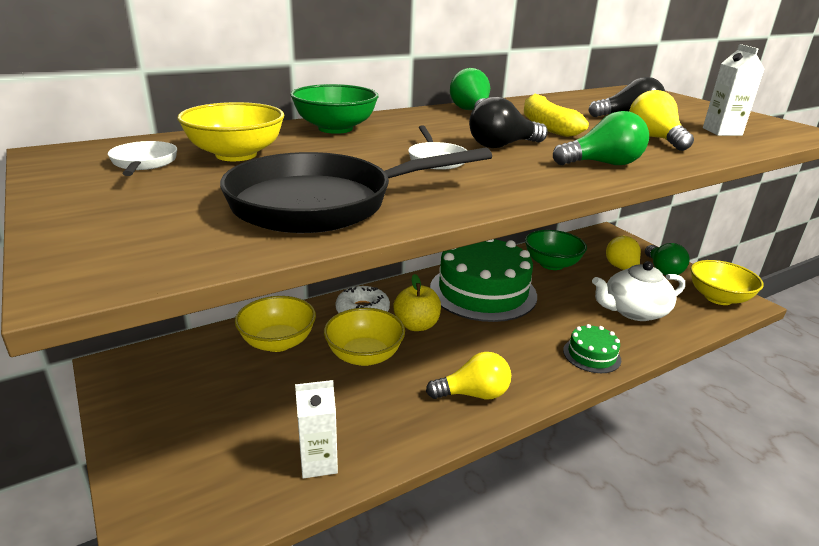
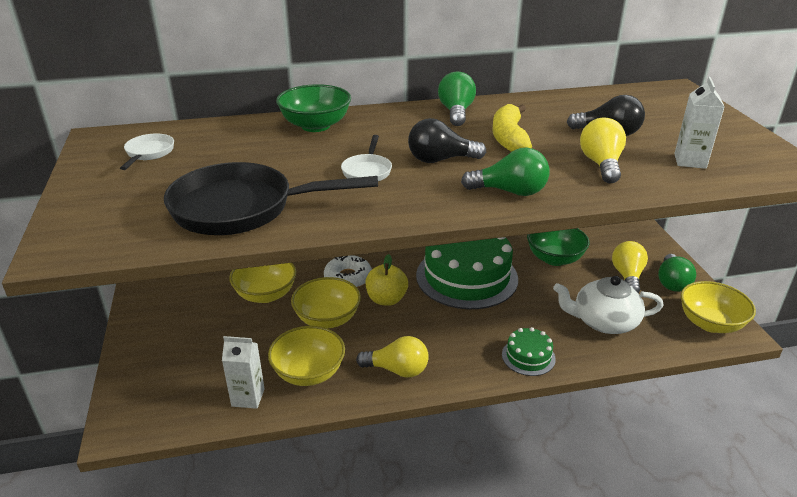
camera: 20 degrees right, 5 degrees up
(236, 155) = (217, 150): yellow bowl -> yellow bowl (309, 373)

